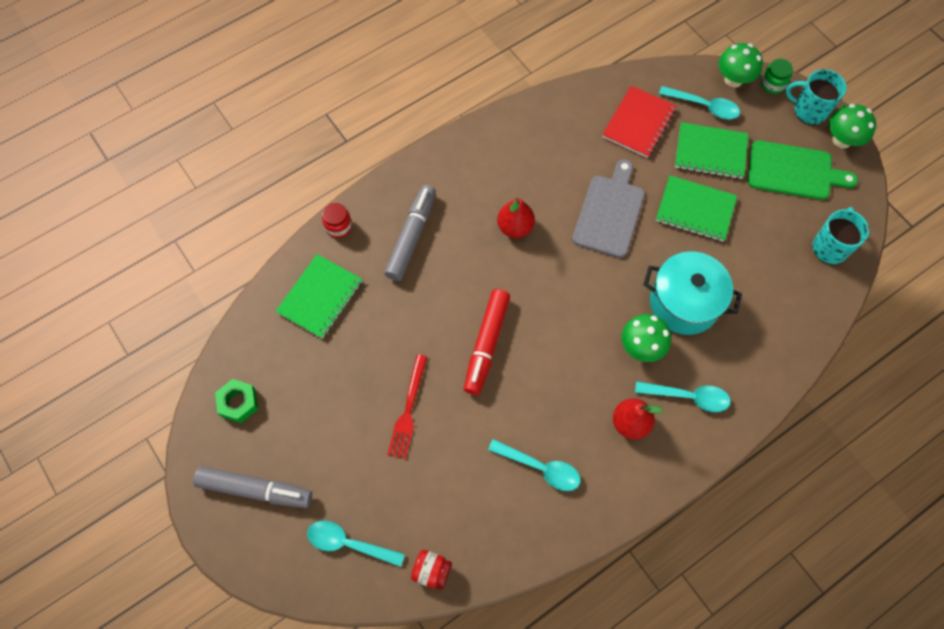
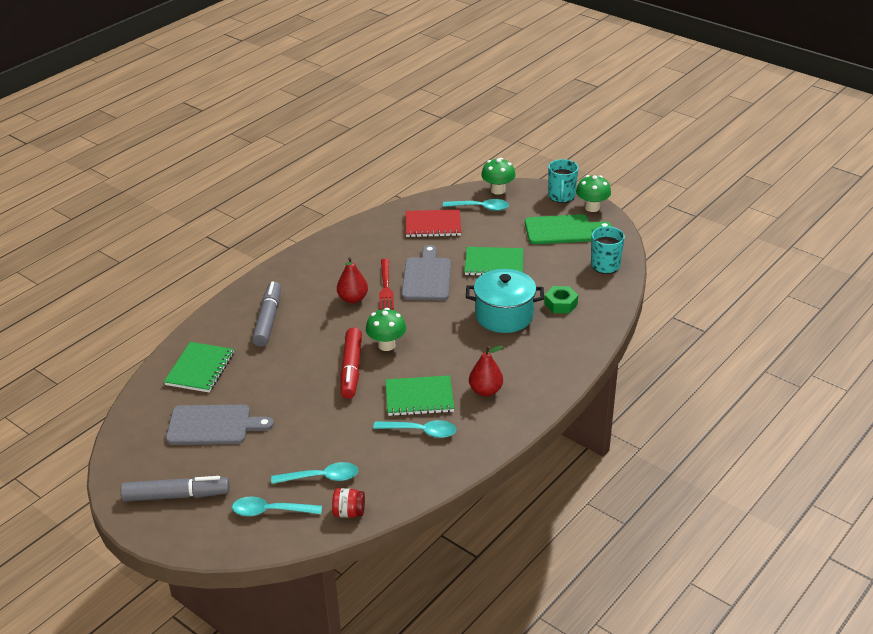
camera: 15 degrees left, 30 degrees down
(238, 403) = (146, 446): green nut -> green nut (561, 304)
(316, 392) = (213, 425): none -> grey cutting board
(338, 226) = (203, 325): red jar -> none
(408, 410) = (297, 420): red fork -> red fork (385, 287)
(639, 123) = (433, 225): red notebook -> red notebook turned 75 degrees clockwise
(641, 347) = (479, 346): green mushroom -> green mushroom (386, 345)
(688, 397) = (526, 367): turquoise spoon -> turquoise spoon (322, 477)
(710, 152) = (494, 231): green notebook -> green notebook (419, 398)
(772, 84) = (528, 187): green jar -> none
(809, 110) = (561, 197): turquoise mug -> turquoise mug turned 90 degrees counterclockwise

